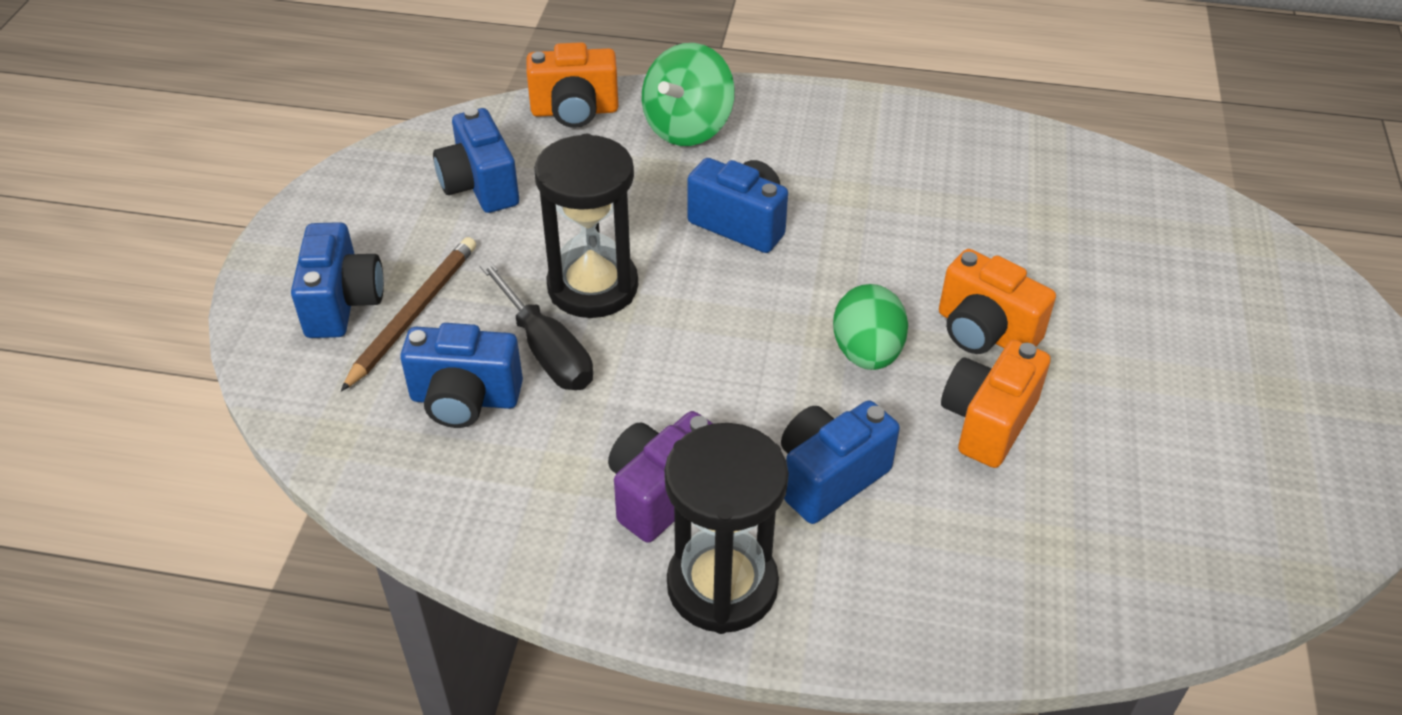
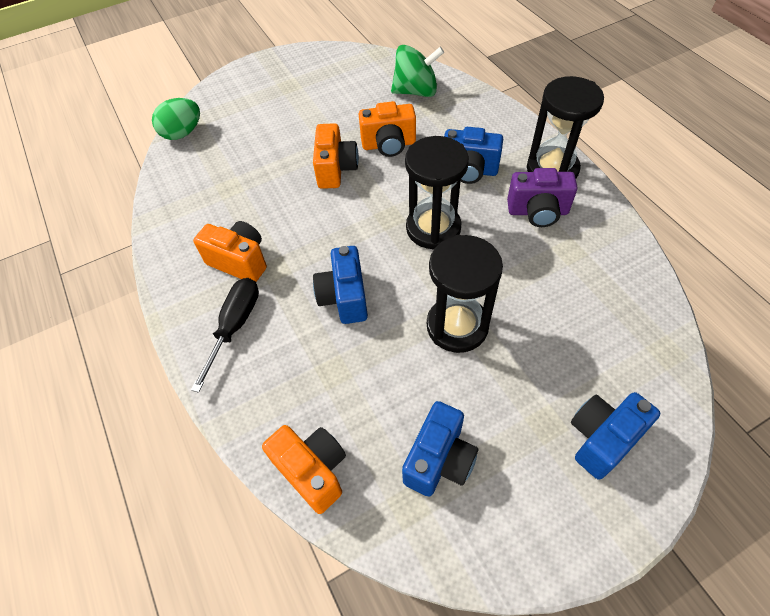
camera: 125 degrees left, 10 degrees up
(413, 314) = (566, 393): brown pencil -> none
(465, 399) = (582, 317): blue camera -> none
(546, 350) = (518, 311): black screwdriver -> black screwdriver (235, 326)
(688, 127) = (276, 386): green spinning top -> green spinning top (416, 91)
(759, 361) = (433, 228): none -> black hourglass
(866, 353) = (388, 197): green egg -> green egg (182, 133)
(892, 171) = (240, 261): none -> orange camera

